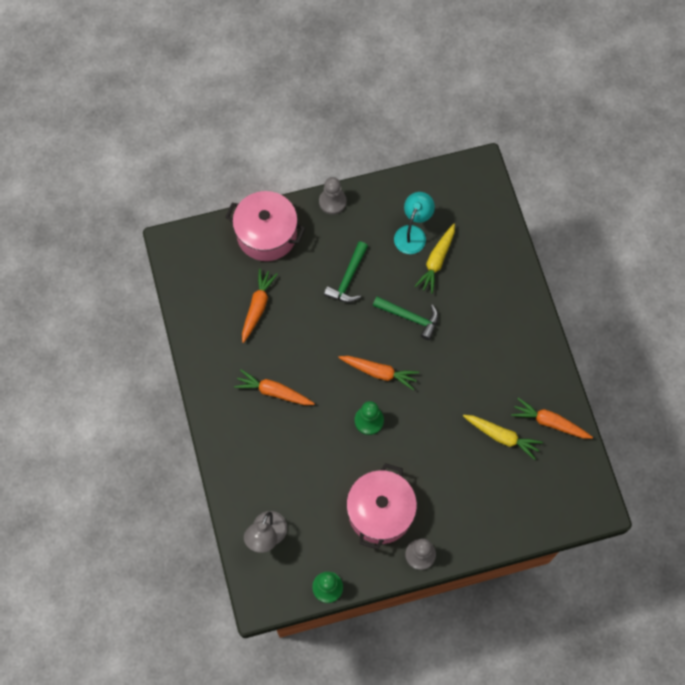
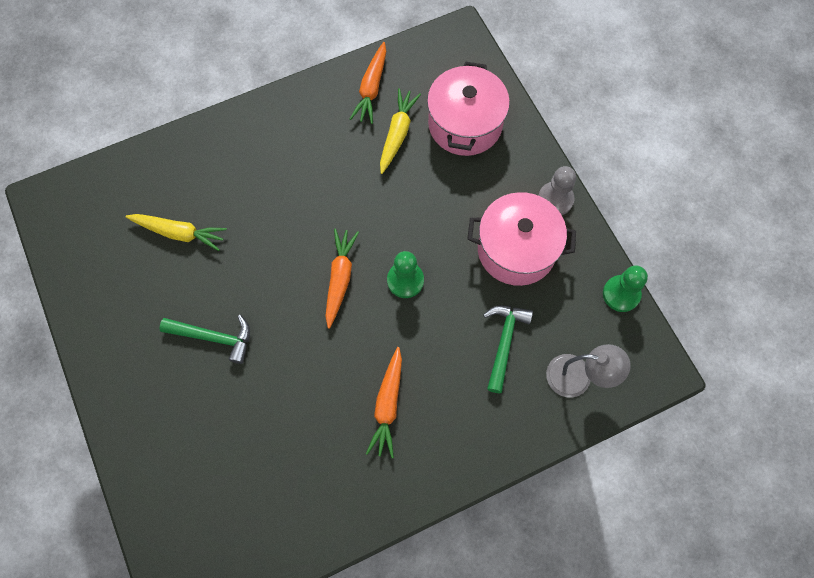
camera: 100 degrees left, 0 degrees up
(257, 307) = (269, 451): orange carrot -> none
(266, 234) = (156, 461): pink pot -> pink pot (465, 124)
(332, 202) = (99, 378): grey pawn -> none
(410, 317) = (261, 253): green hammer -> green hammer (504, 343)
(412, 233) = (142, 267): turquoise lamp -> none

